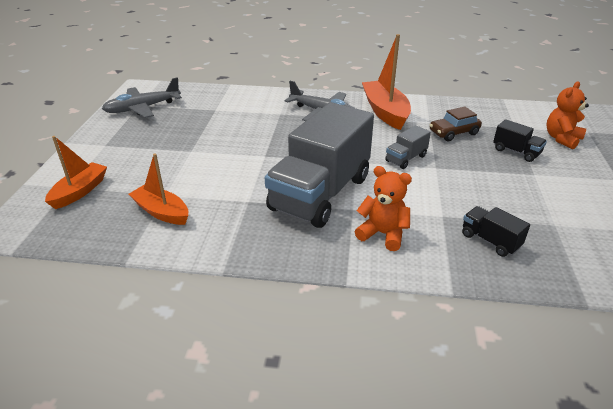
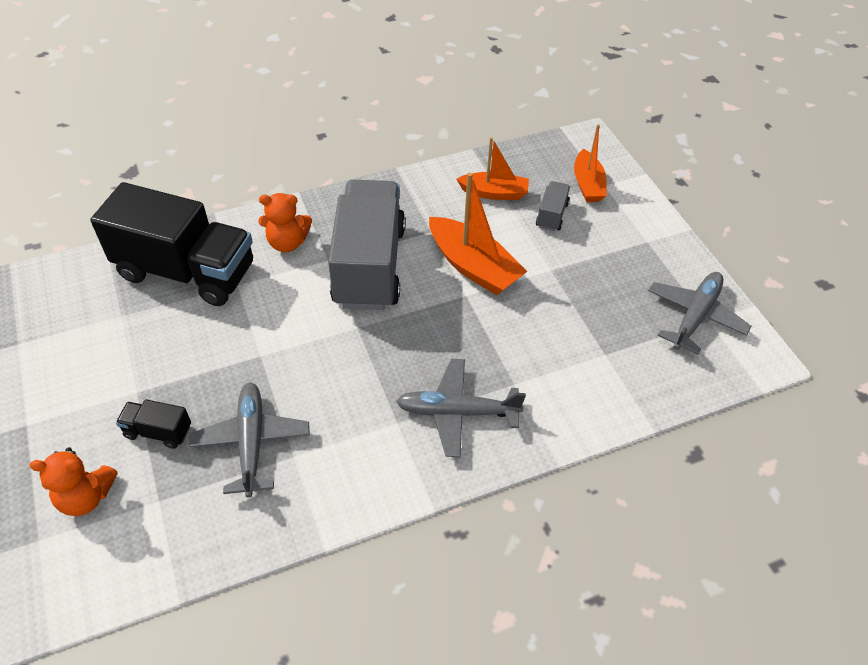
camera: 150 degrees right, 15 degrees up
(385, 112) = (369, 456): orange boat -> orange boat (473, 266)
(406, 158) = (301, 357): grey truck -> grey truck (551, 215)
(453, 133) = (251, 442): brown car -> grey plane
(490, 241) = (187, 271): black truck -> black truck, size x2.42
(562, 139) = (86, 497): orange teddy bear -> orange teddy bear turned 75 degrees clockwise

